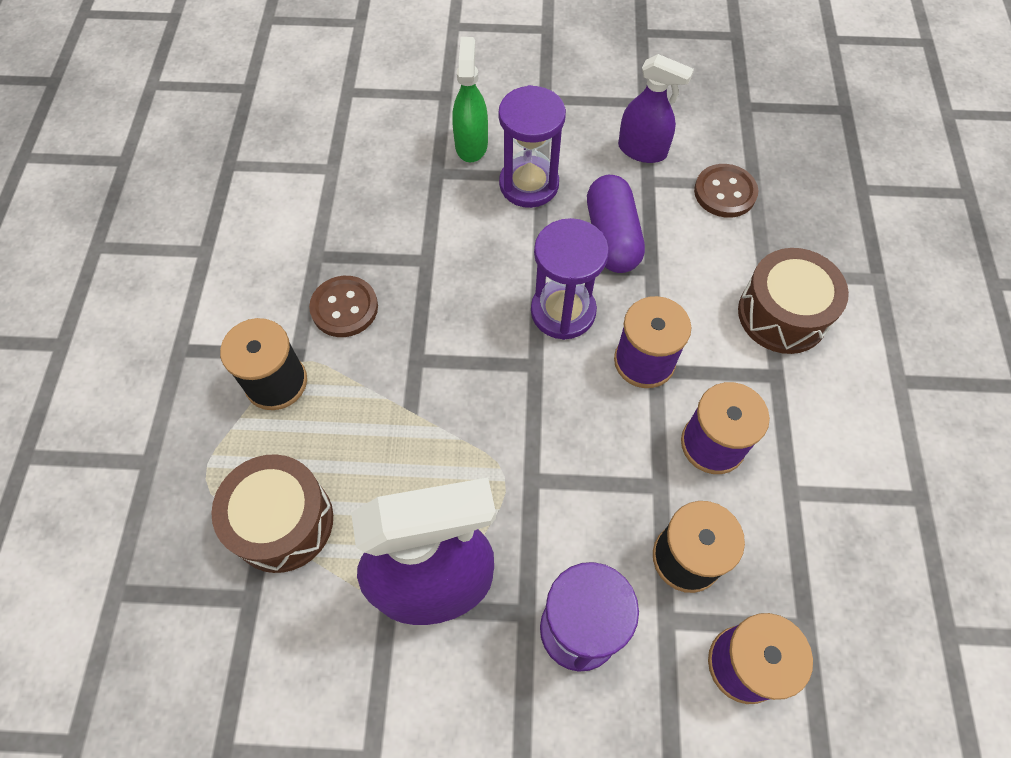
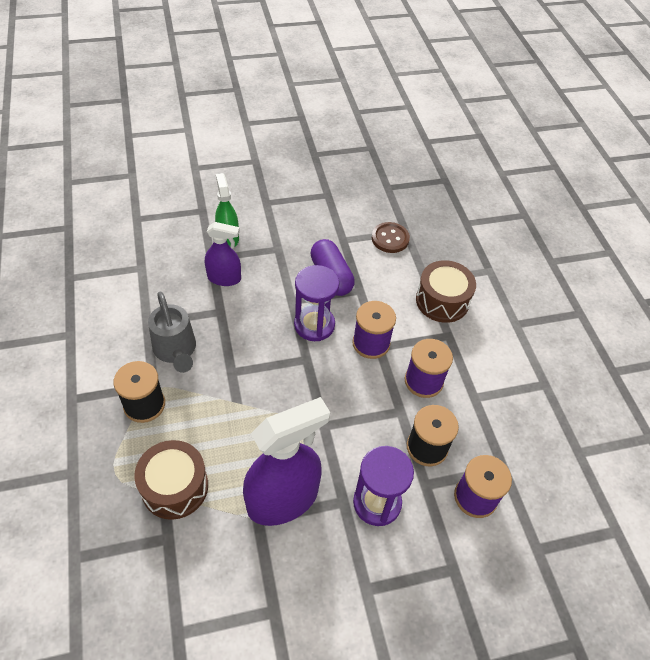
camera: 20 degrees left, 10 degrees down
(344, 308) = (176, 350): brown button -> grey watering can
(529, 184) = (271, 255): purple hourglass -> none
(642, 150) = (334, 223): purple spray bottle -> purple spray bottle (224, 278)

